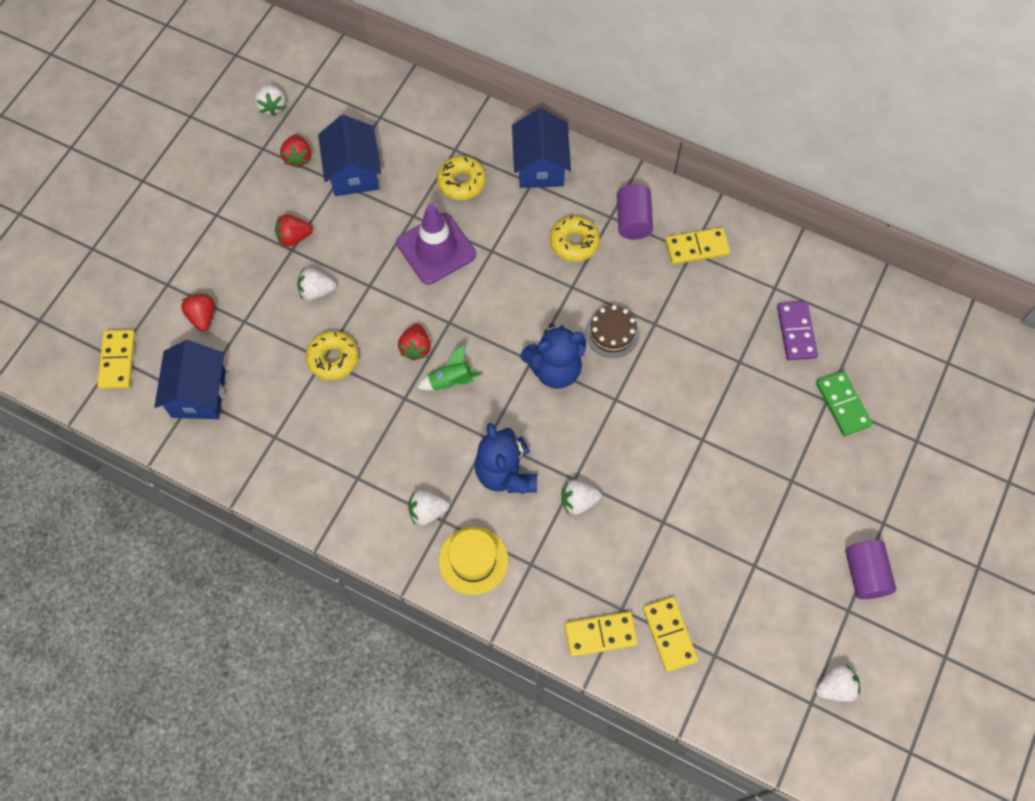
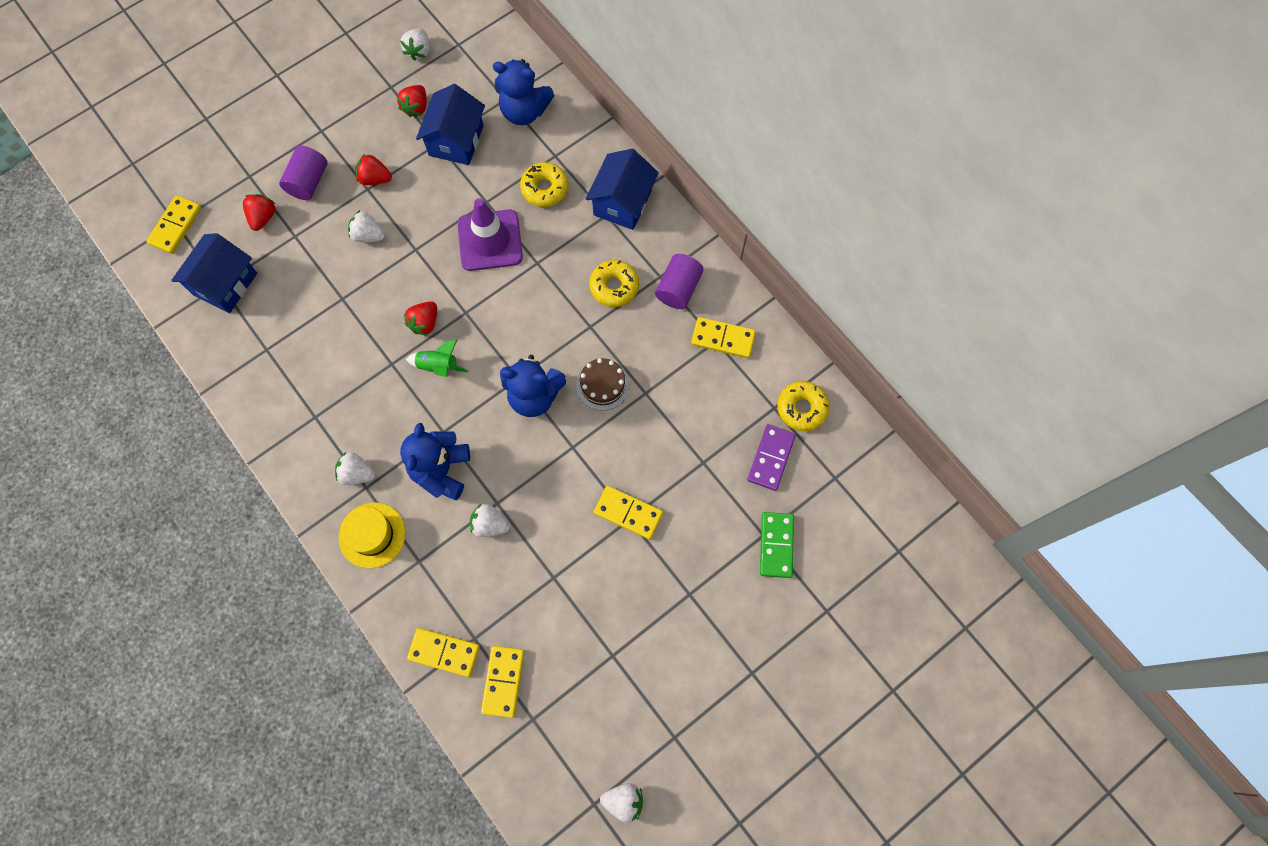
camera: 25 degrees right, 5 degrees up
(333, 359) = (350, 302): yellow donut -> yellow donut (802, 408)
(404, 121) = (524, 111): none -> blue teddy bear
(698, 435) = (628, 513): none -> yellow domino
(865, 574) = (708, 712): purple cylinder -> purple cylinder (308, 181)

